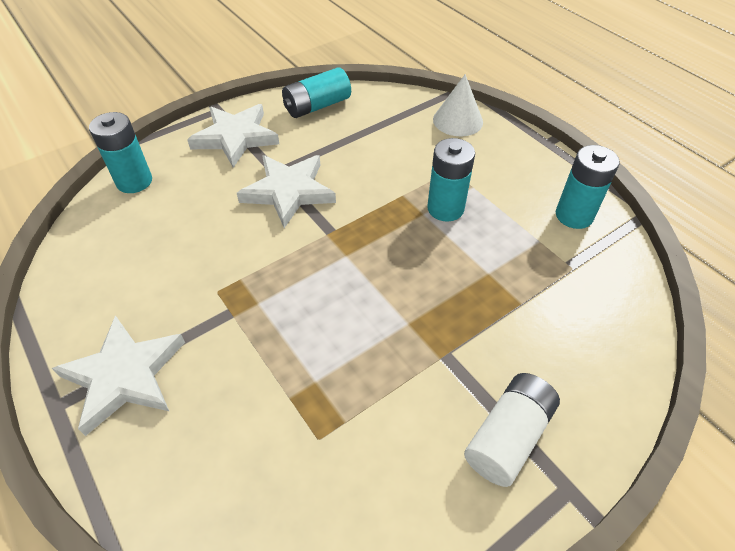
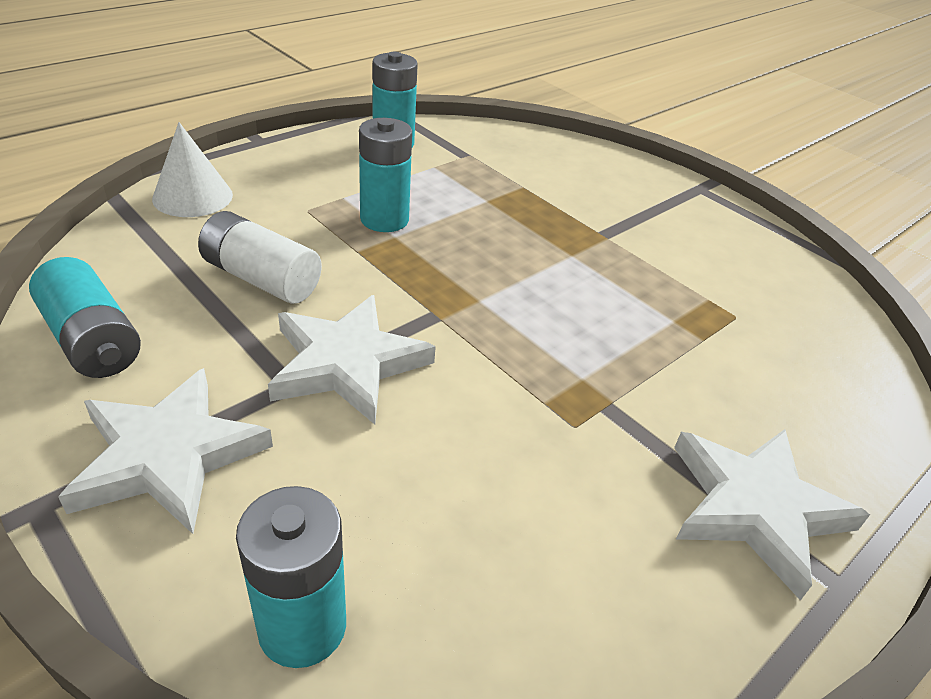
camera: 100 degrees left, 10 degrees down
(508, 436) = (671, 208): white battery -> white battery (262, 278)

